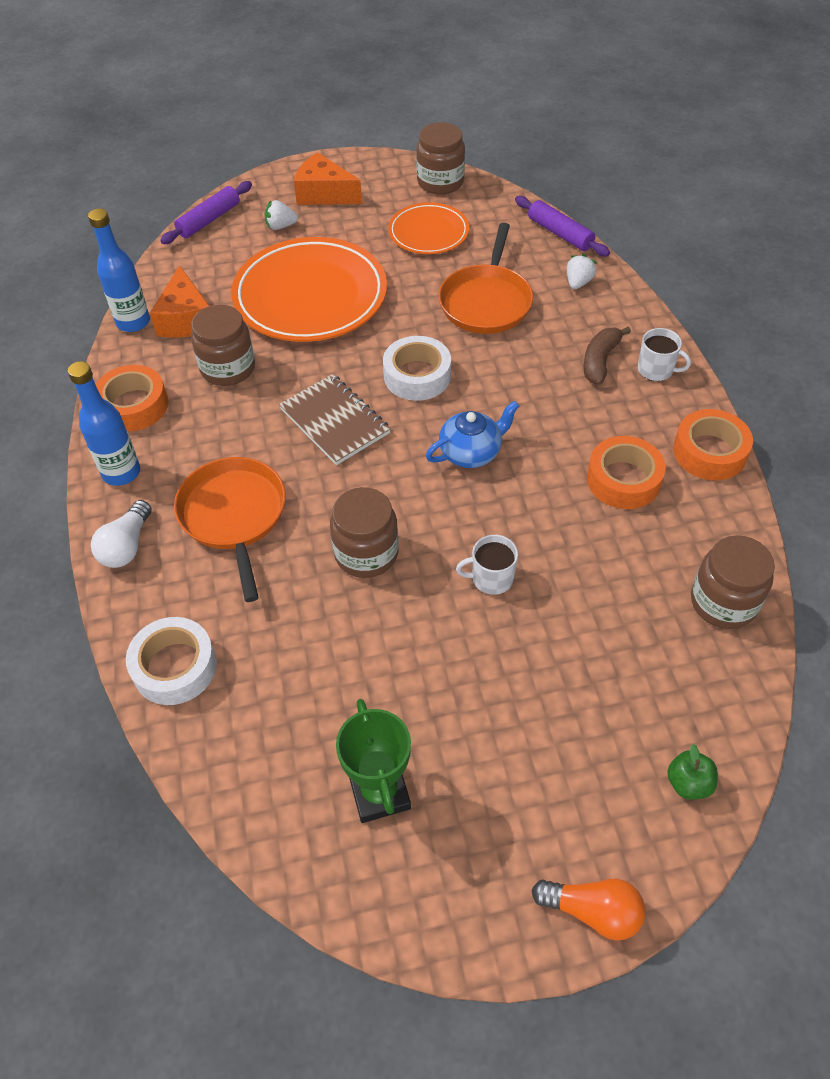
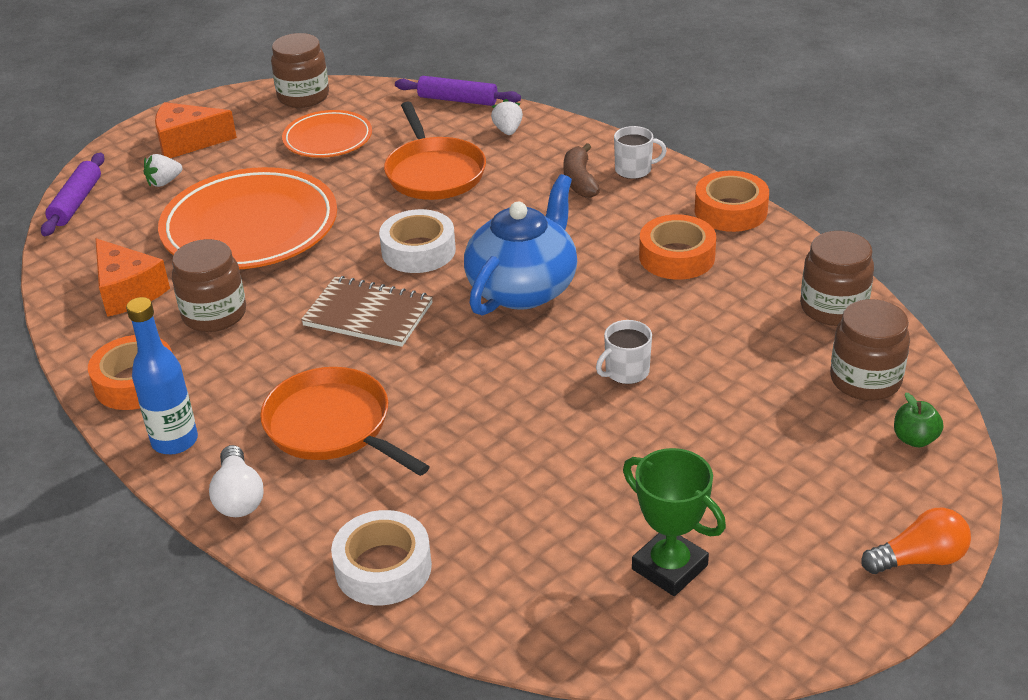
camera: 30 degrees left, 15 degrees down
(133, 322) = (68, 315): blue bottle -> none
(366, 553) = (494, 401): brown jar -> brown jar (865, 380)
(471, 452) = (523, 288): blue teapot -> blue teapot, size x1.68

